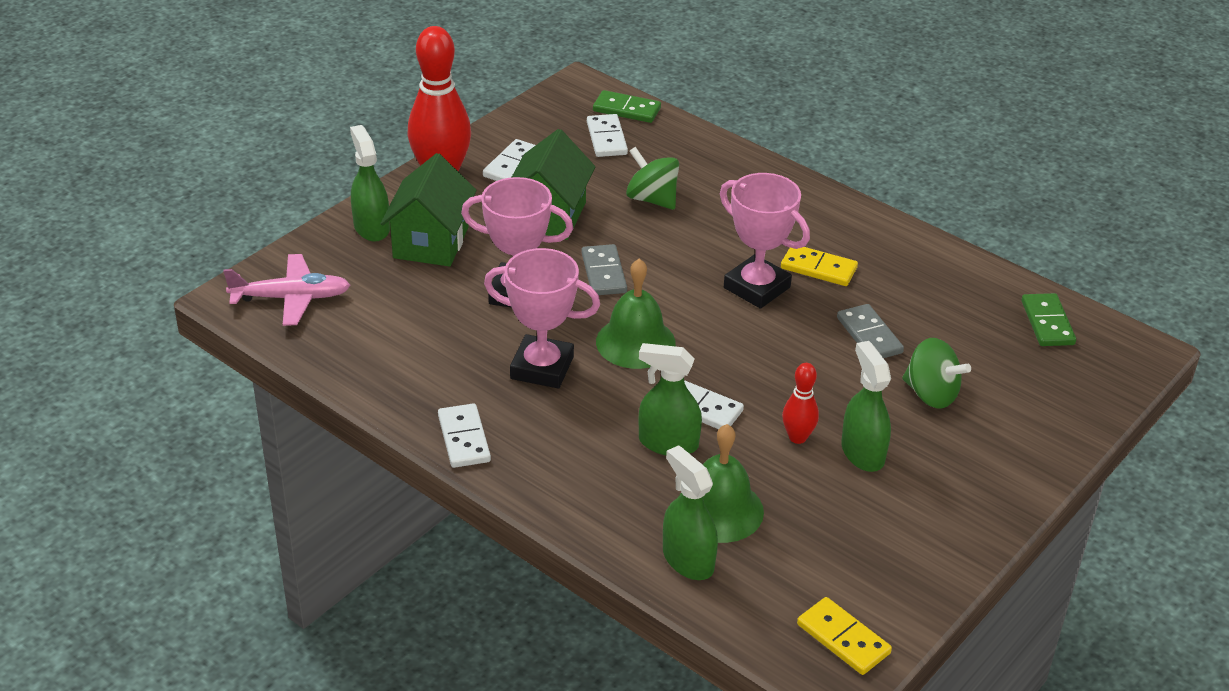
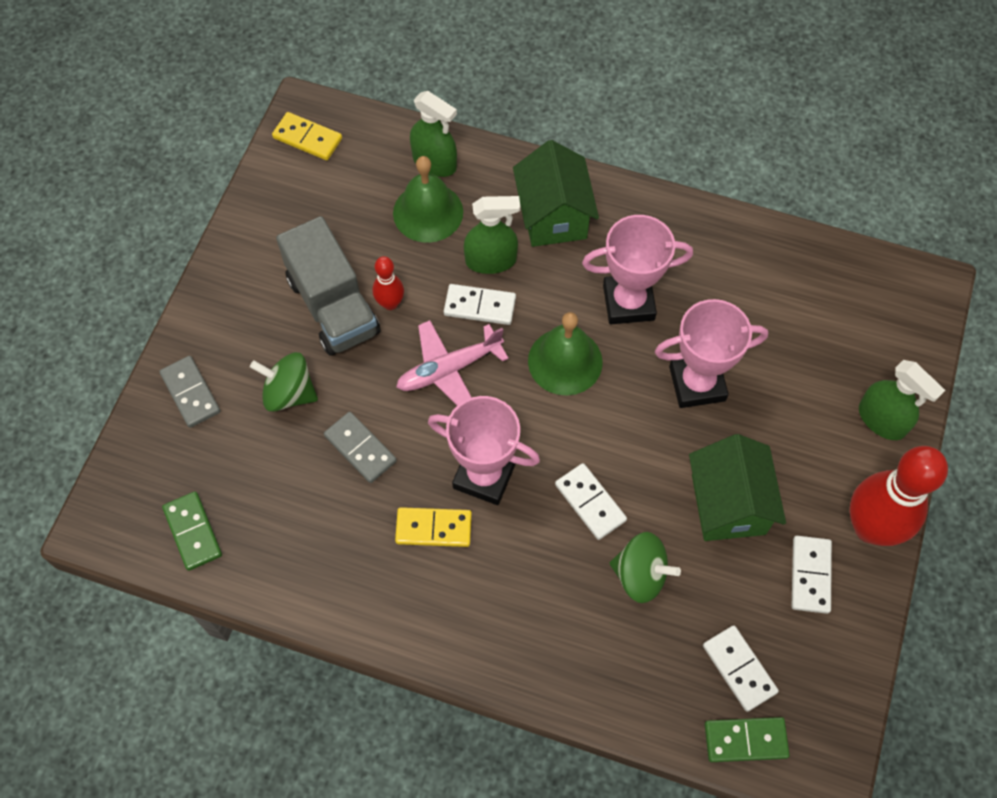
camera: 160 degrees right, 25 degrees up
(291, 298) = (883, 303): pink plane -> pink plane (449, 369)
(431, 242) = (814, 420): green house -> green house (553, 216)
(464, 438) = (648, 209): white domino -> white domino (590, 502)
(603, 273) = (634, 440): grey domino -> grey domino (191, 393)
(862, 453) = (333, 306): green spray bottle -> grey truck

